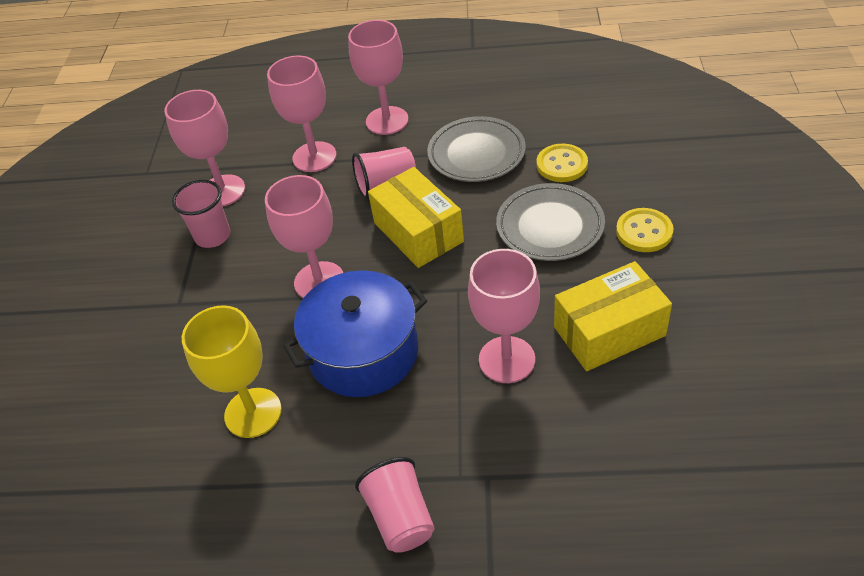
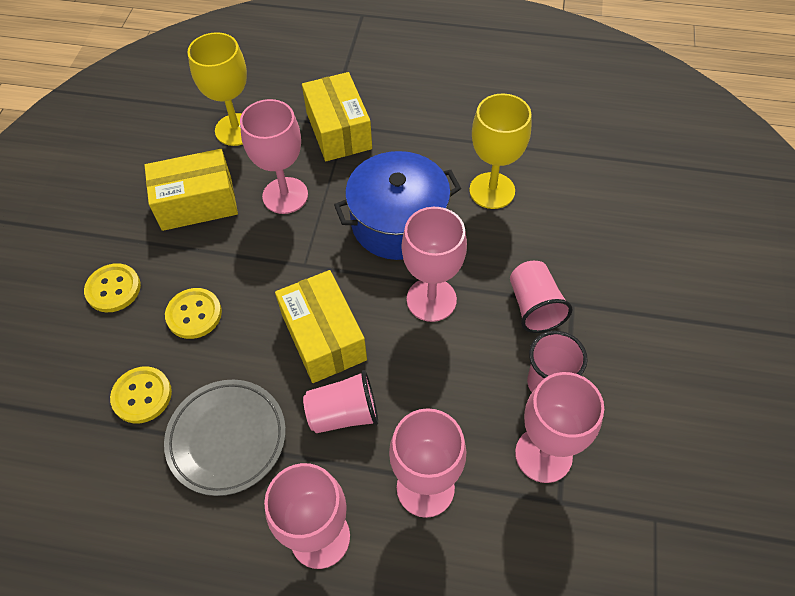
camera: 175 degrees left, 10 degrees up
(400, 517) = (390, 110): pink cup -> pink cup (534, 307)
(467, 467) = (339, 130): none -> yellow box
(550, 227) = (194, 314): grey plate -> yellow button
(613, 441) = (236, 129): none -> yellow goblet

